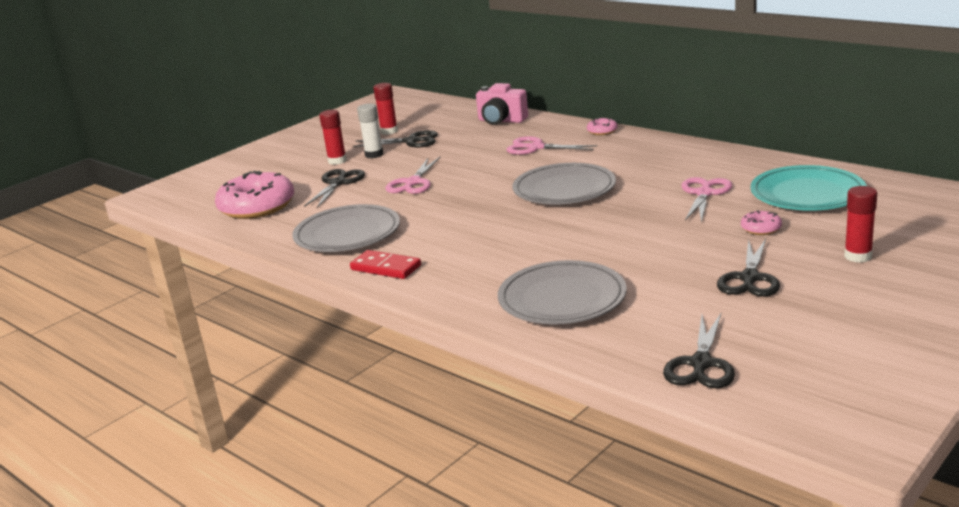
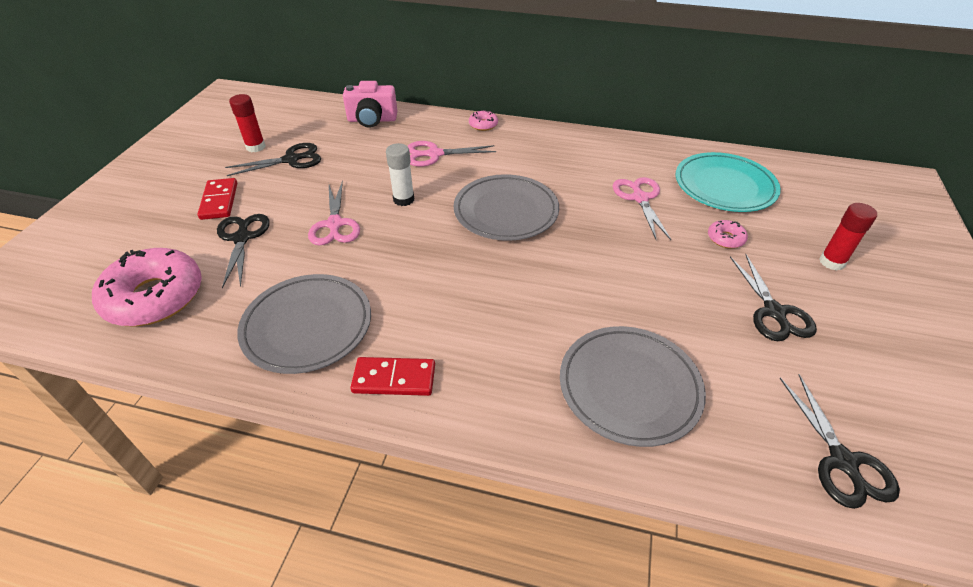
camera: 30 degrees left, 20 degrees up
(337, 161) = (219, 201): red glue stick -> red domino
(374, 155) = (260, 185): white glue stick -> white glue stick (403, 199)

